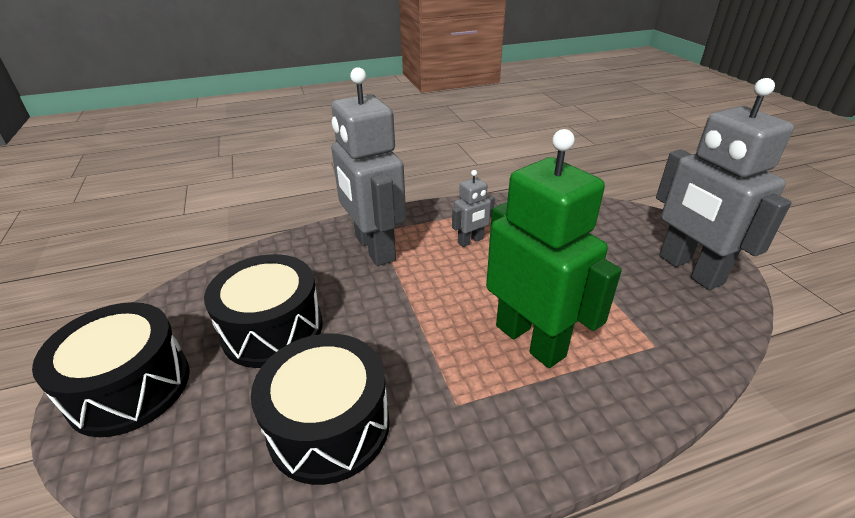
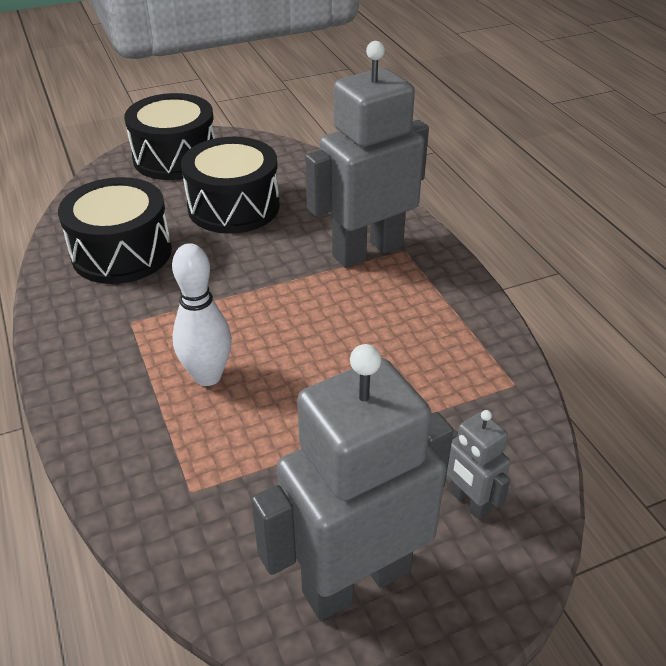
camera: 85 degrees right, 5 degrees up
(470, 241) = (397, 329): grey robot -> grey robot (468, 502)
(530, 340) = (207, 376): green robot -> white bowling pin

